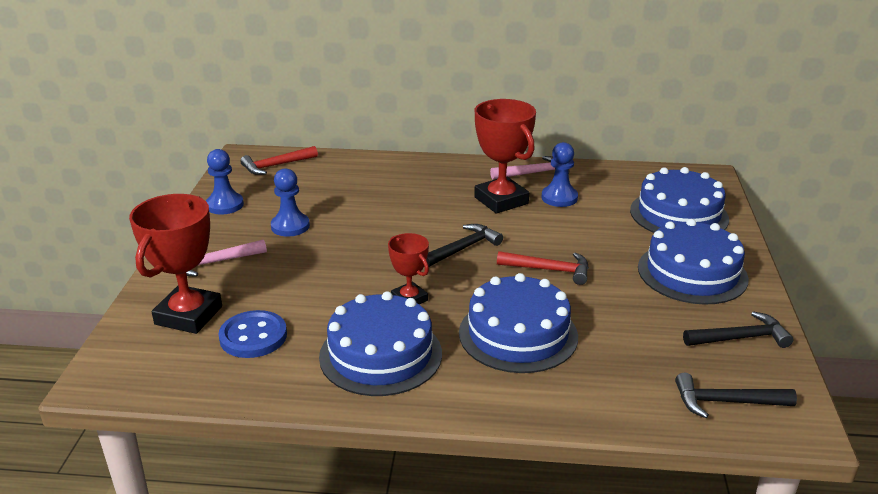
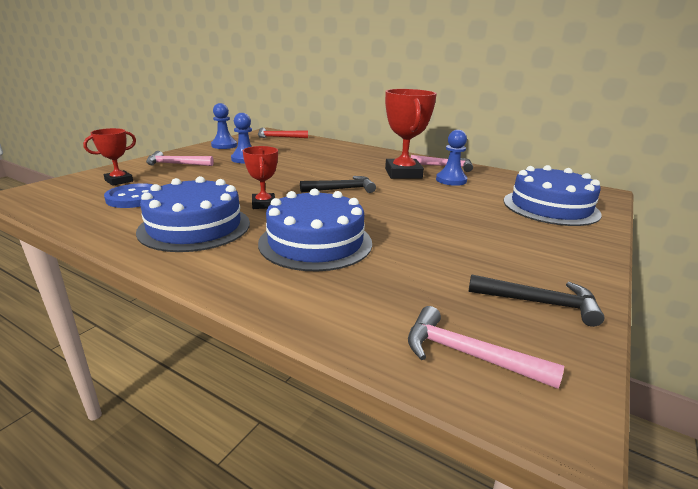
camera: 25 degrees right, 5 degrees down
(188, 315) = (119, 181): red trophy -> red trophy, size x0.56
(549, 270) = (394, 213): red hammer -> none
(692, 273) = (528, 243): blue cake -> none
(725, 402) = (467, 354): black hammer -> pink hammer

